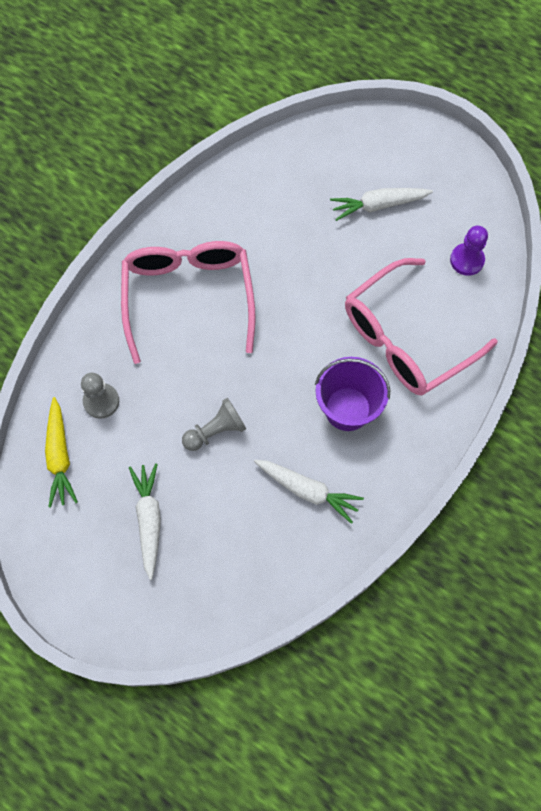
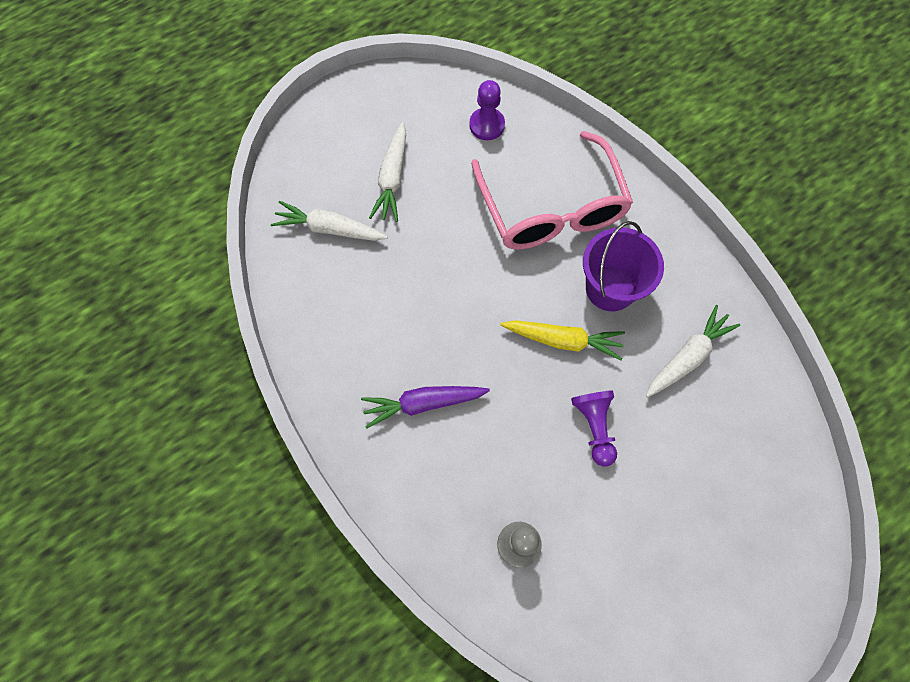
camera: 70 degrees left, 0 degrees up
(60, 456) = (572, 615): yellow carrot -> yellow carrot (563, 340)
(149, 520) = (678, 533): white carrot -> white carrot (329, 229)
(188, 297) = (423, 403): pink glasses -> purple carrot
(216, 431) = (594, 427): grey pawn -> purple pawn

